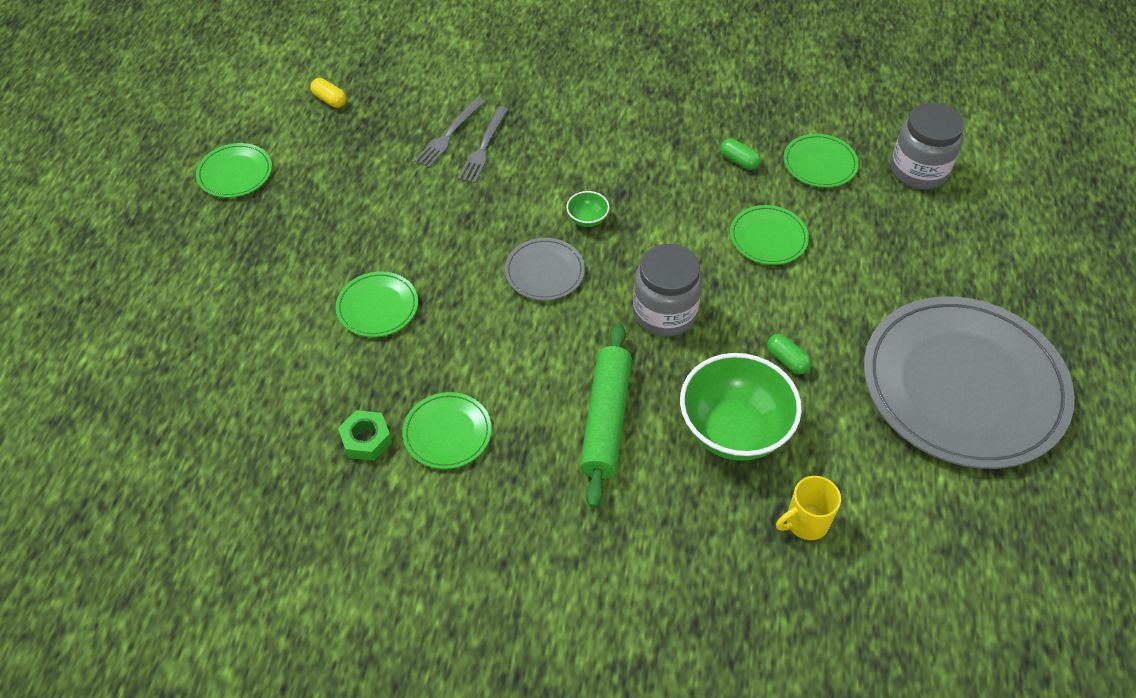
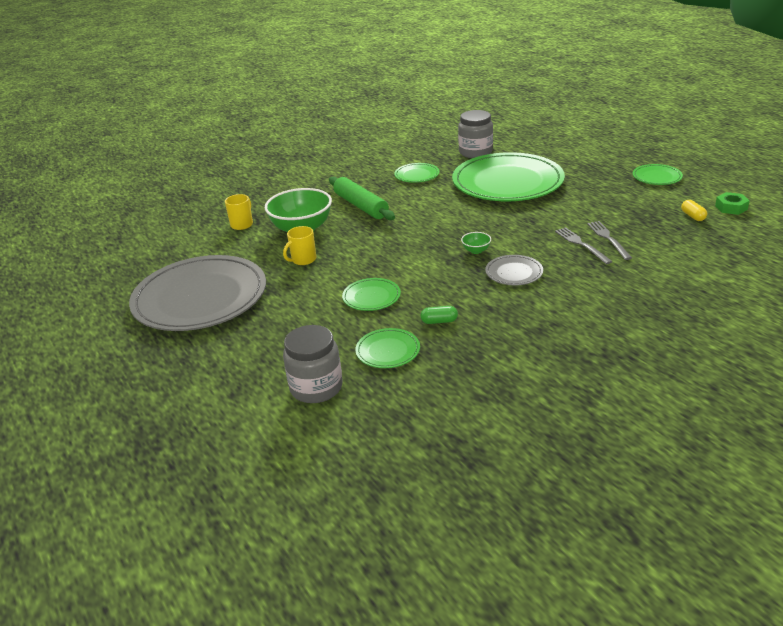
camera: 140 degrees right, 20 degrees down
(330, 100) = (693, 216): yellow capsule -> yellow capsule turned 75 degrees clockwise
(366, 439) = (442, 161): green nut -> green nut (731, 207)
(377, 307) = (507, 182): green plate -> green plate, size x2.36
(544, 271) = (461, 225): grey plate -> grey plate (514, 272)
(664, 313) = (384, 243): grey jar -> grey jar (475, 152)
(787, 360) = (303, 260): green capsule -> yellow mug

